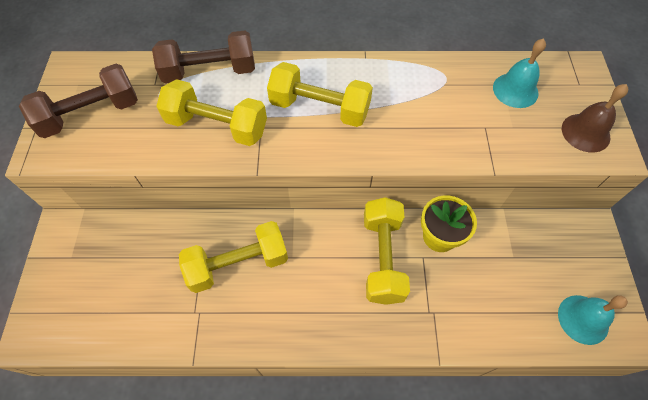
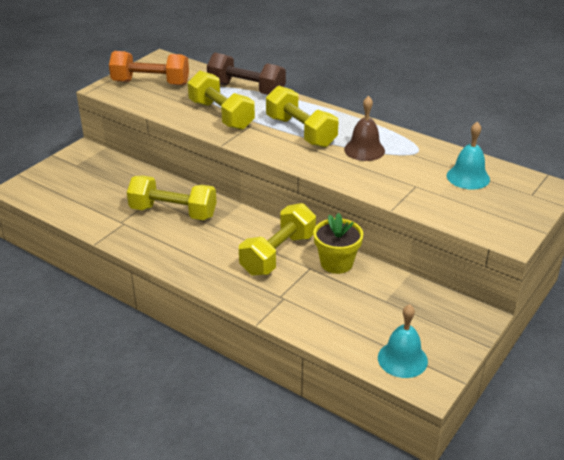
camera: 35 degrees right, 25 degrees down
(91, 114) = (151, 83): brown dumbbell -> orange dumbbell
(585, 132) = (499, 219): brown bell -> brown bell (364, 150)

